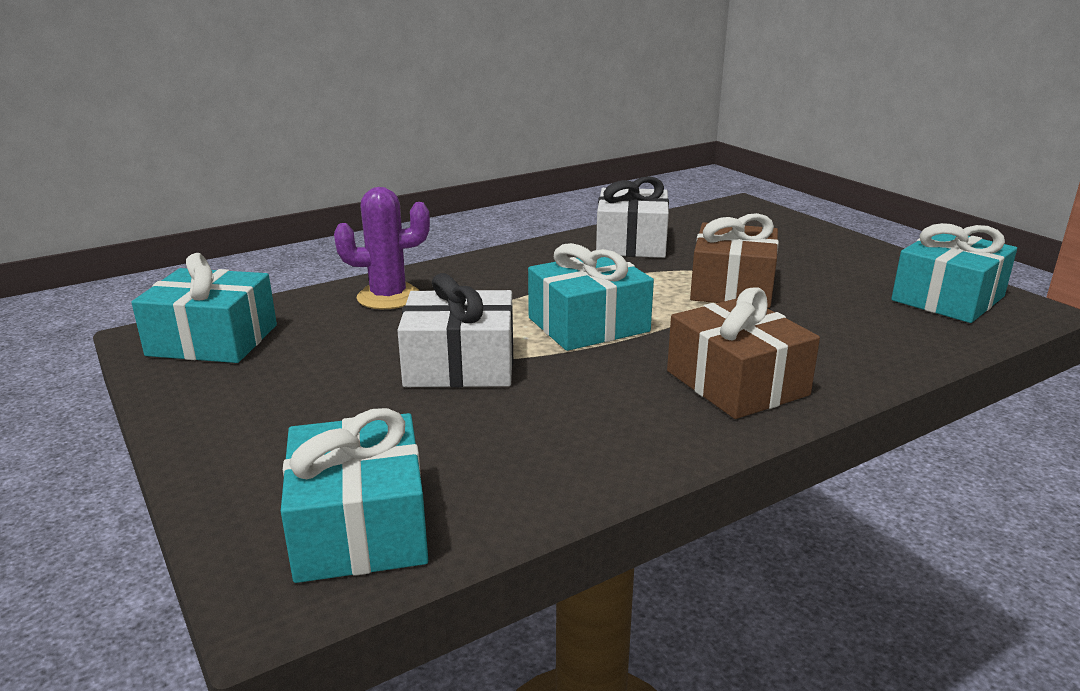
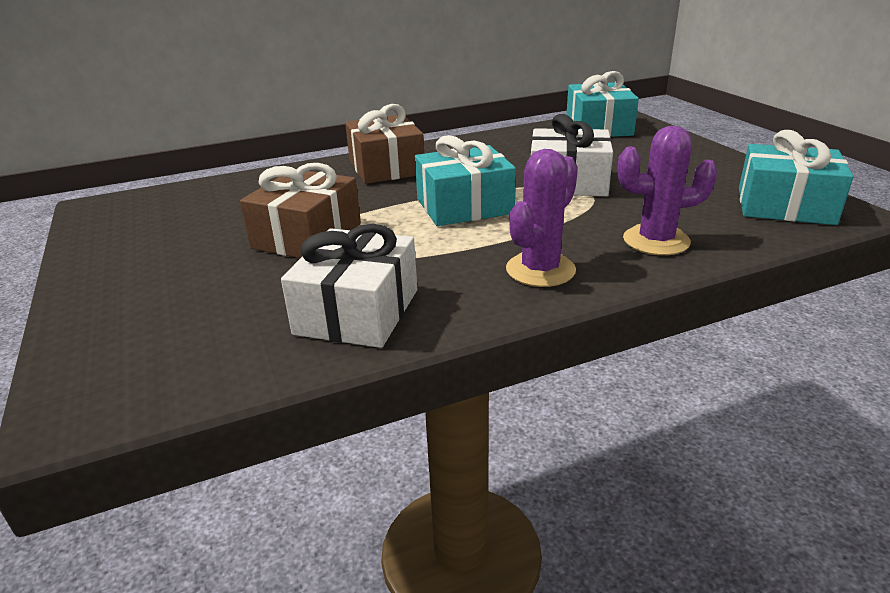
camera: 170 degrees left, 5 degrees up
(500, 271) = (540, 270): none -> purple cactus
(947, 298) = (138, 216): turquoise gift -> none

